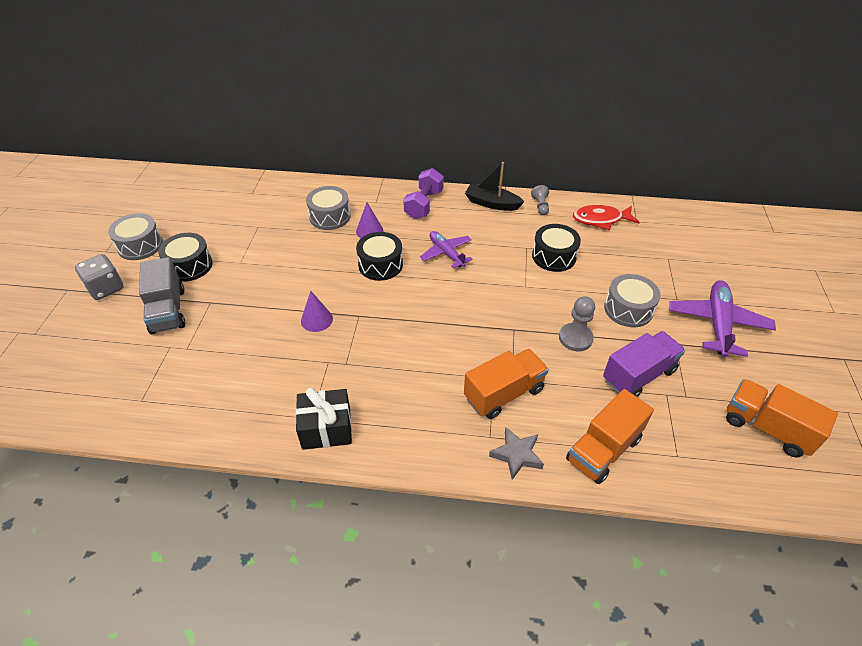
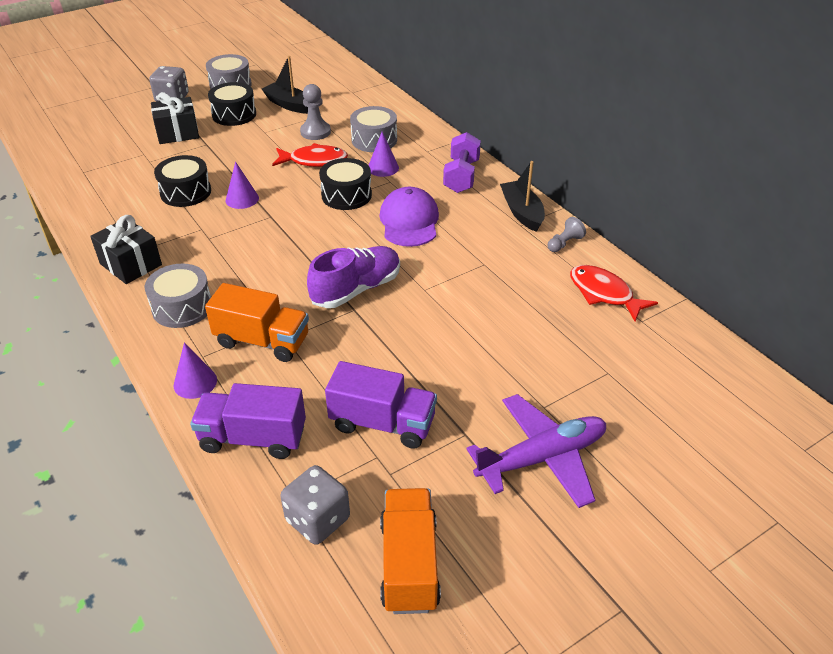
camera: 50 degrees right, 5 degrees down
(168, 311) = (178, 133): grey truck -> black gift
(221, 231) = (289, 105): none -> black boat
(316, 257) = (314, 161): none -> red fish
(424, 204) = (461, 176): purple dumbbell -> purple dumbbell turned 60 degrees counterclockwise
(446, 253) = (409, 221): purple plane -> purple cap
(494, 317) = (356, 289): none -> purple shoe
(516, 455) = (195, 382): grey star -> purple cone
(554, 256) = (494, 287): black drum -> black drum (186, 192)
(575, 338) = (387, 355): grey pawn -> grey pawn (315, 132)
(603, 449) = (253, 438): orange truck -> purple truck
(628, 309) = (477, 375): grey drum -> grey drum (182, 307)
(704, 453) = (318, 519): none -> grey dice

